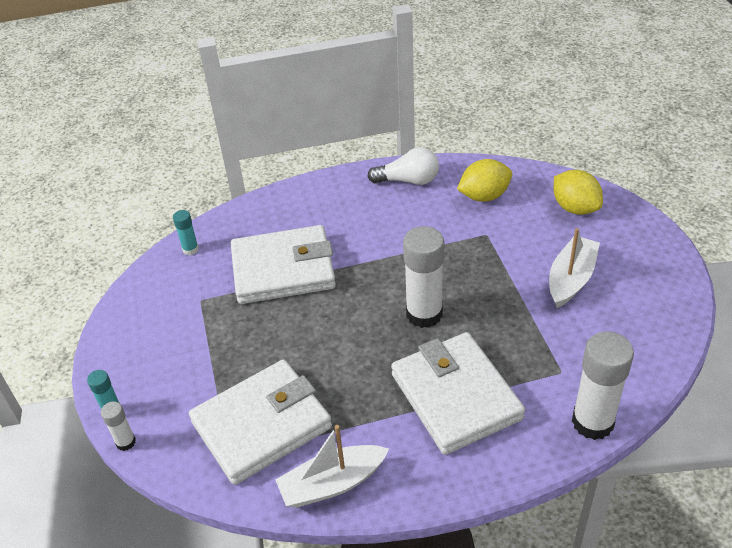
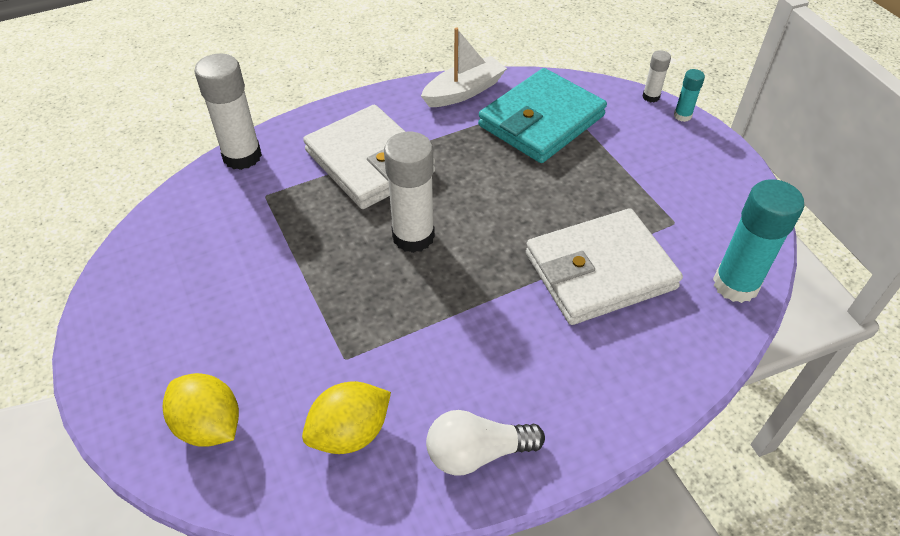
camera: 165 degrees right, 5 degrees up
(190, 249) = (735, 285): turquoise glue stick -> turquoise glue stick, size x2.05
(261, 424) = (541, 121): white wallet -> turquoise wallet
(571, 279) = (236, 301): white boat -> none

